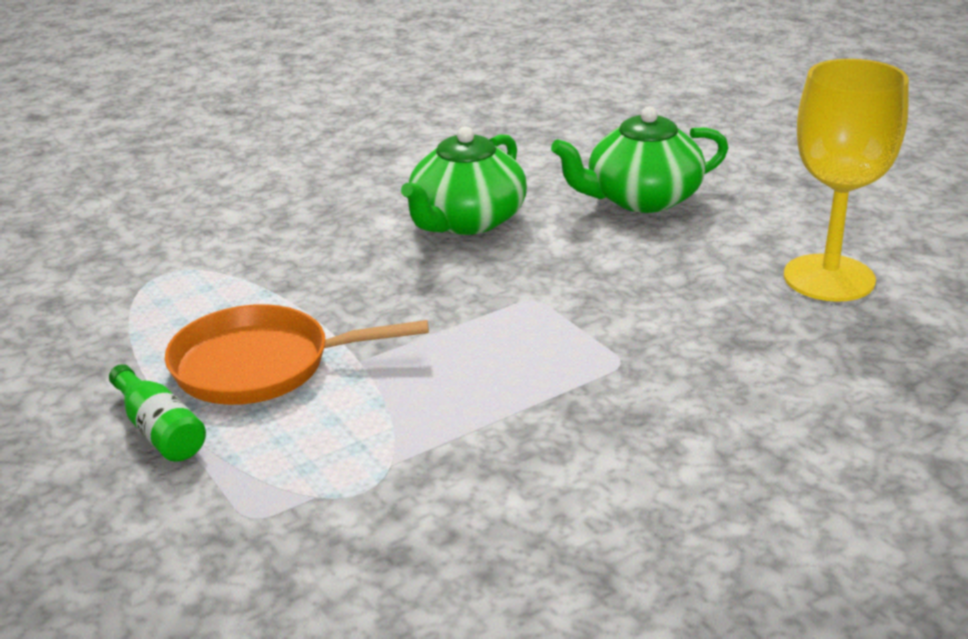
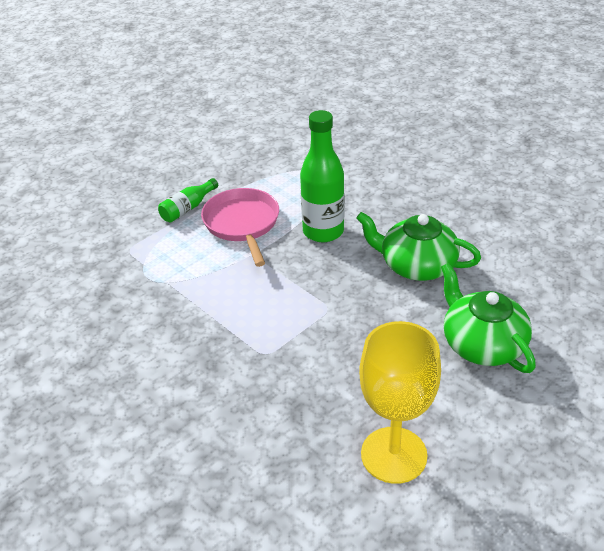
camera: 80 degrees right, 10 degrees up
(261, 365) = (242, 224): orange pan -> pink pan
(338, 286) = (323, 231): none -> green bottle

